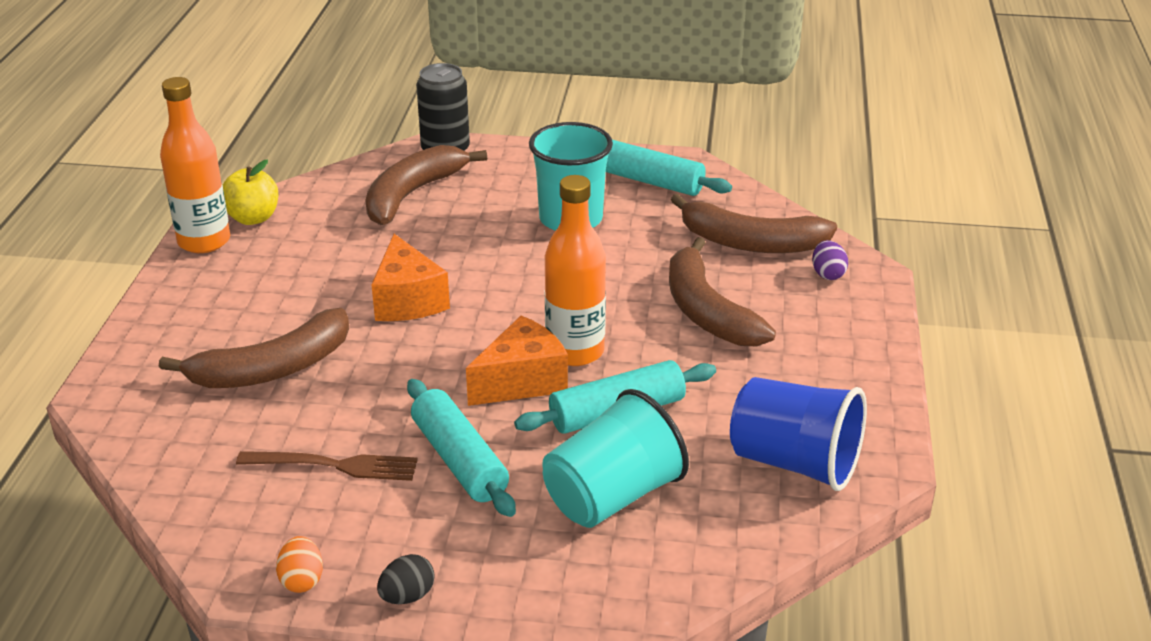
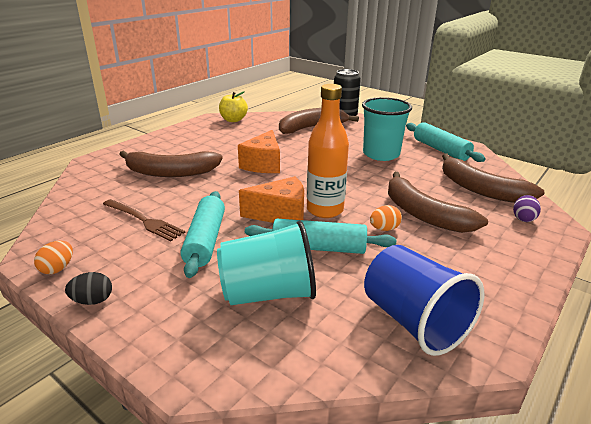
camera: 30 degrees right, 5 degrees down
(204, 241) = (204, 122): orange bottle -> none
(675, 353) = (384, 229): none -> orange egg
(707, 311) = (424, 214): brown banana -> brown banana turned 45 degrees counterclockwise

